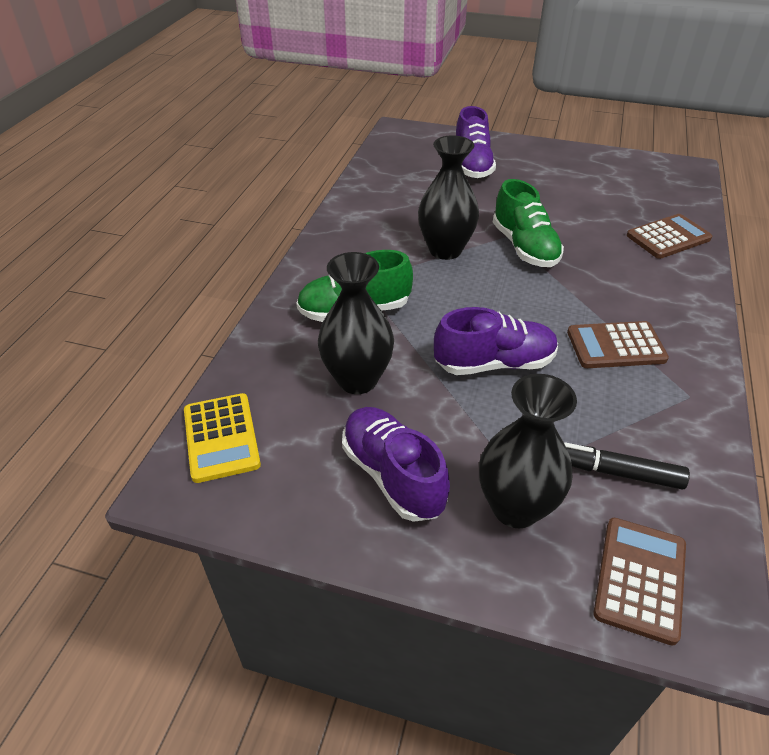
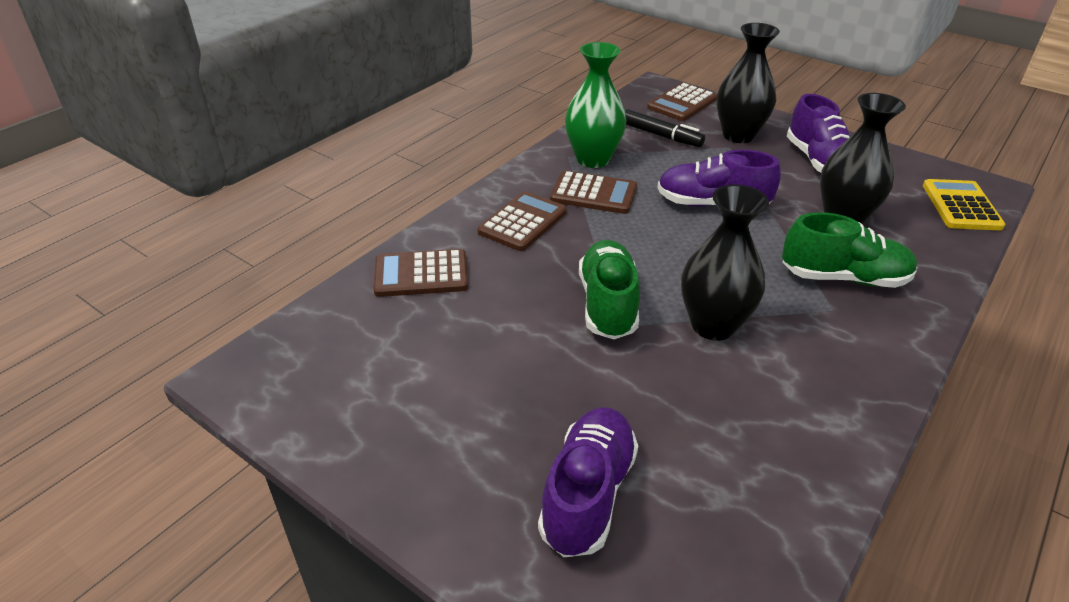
camera: 160 degrees left, 5 degrees down
(646, 297) = (522, 222): none -> brown calculator
(659, 398) = (593, 159): none -> green vase

